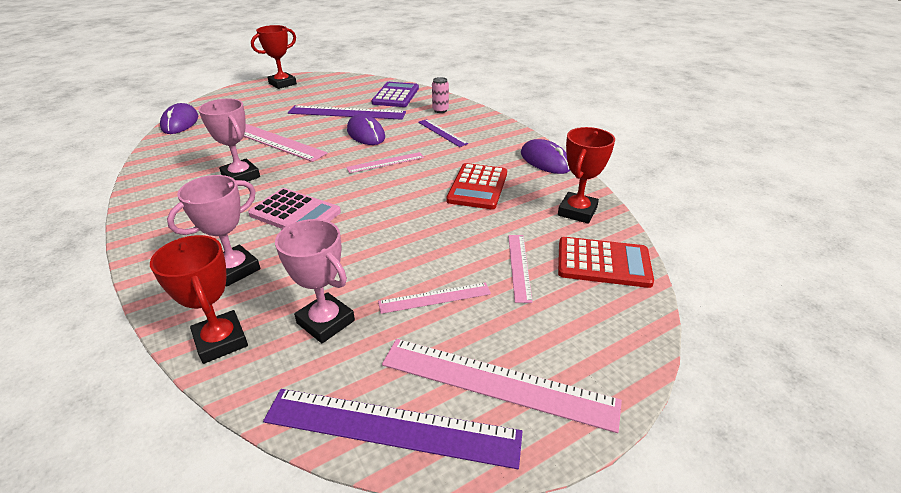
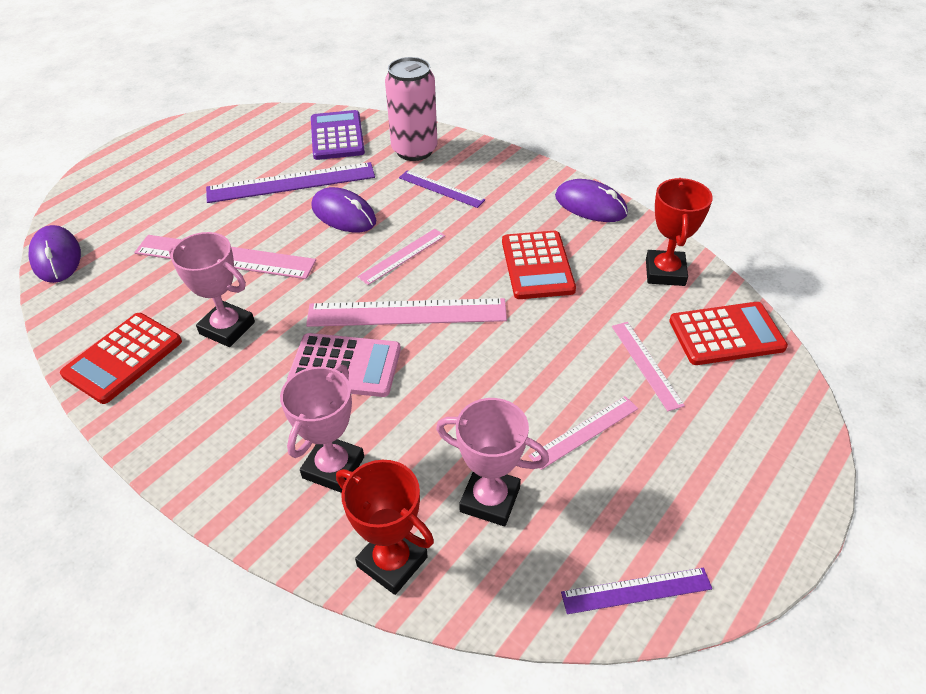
camera: 20 degrees left, 10 degrees up
(167, 177) = (123, 358): none -> red calculator
(282, 84) = (155, 148): red trophy -> none
(391, 427) = (636, 590): purple ruler -> purple ruler, size x0.56
(440, 110) = (414, 150): pink can -> pink can, size x2.06
(497, 382) = (703, 508): pink ruler -> pink ruler (407, 313)

